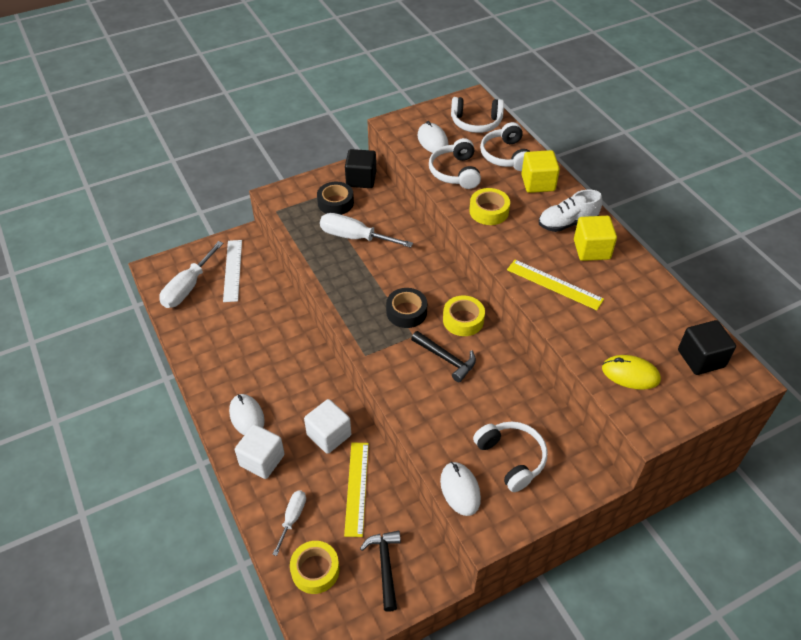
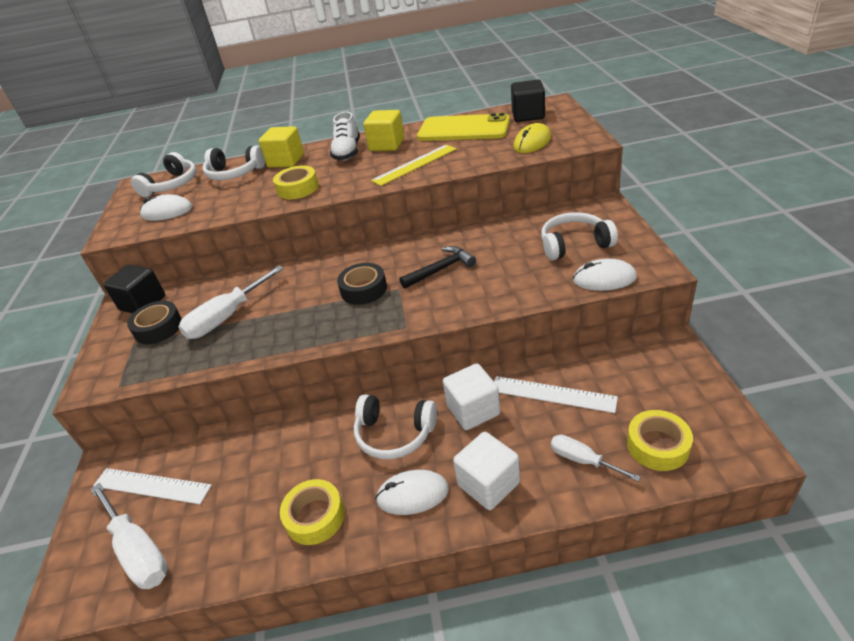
camera: 65 degrees left, 10 degrees down
(356, 488) = (552, 394): yellow ruler -> white ruler
(385, 566) = (656, 383): black hammer -> none
(455, 172) = (227, 202): white headphones -> white headphones (394, 434)
(463, 320) = (397, 253): yellow tape -> yellow tape (315, 516)
(647, 305) = (463, 129): none -> yellow phone

